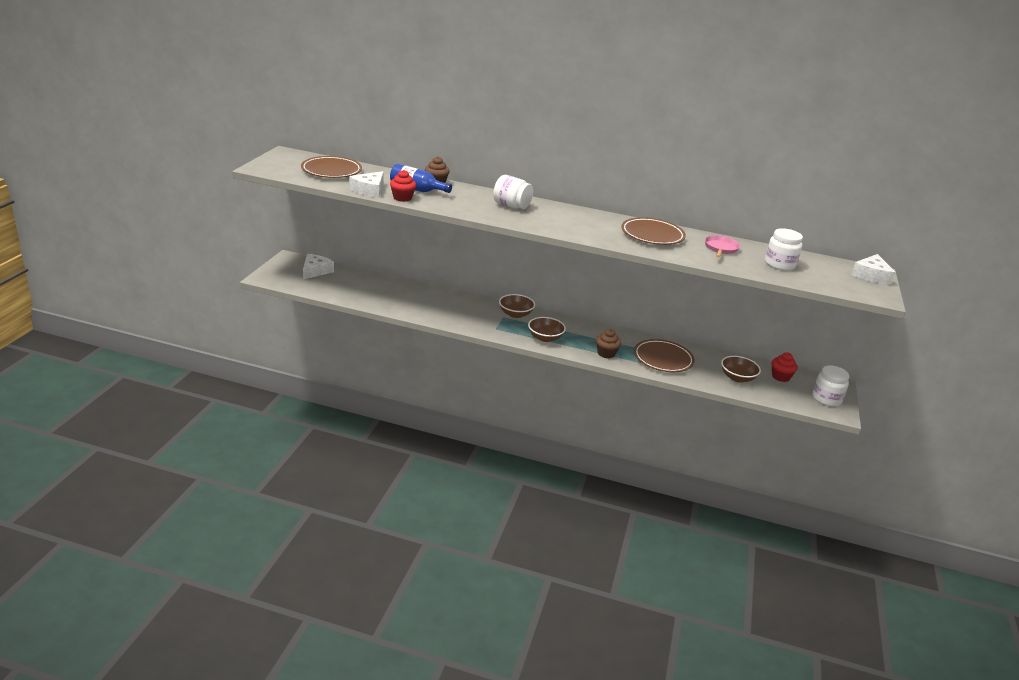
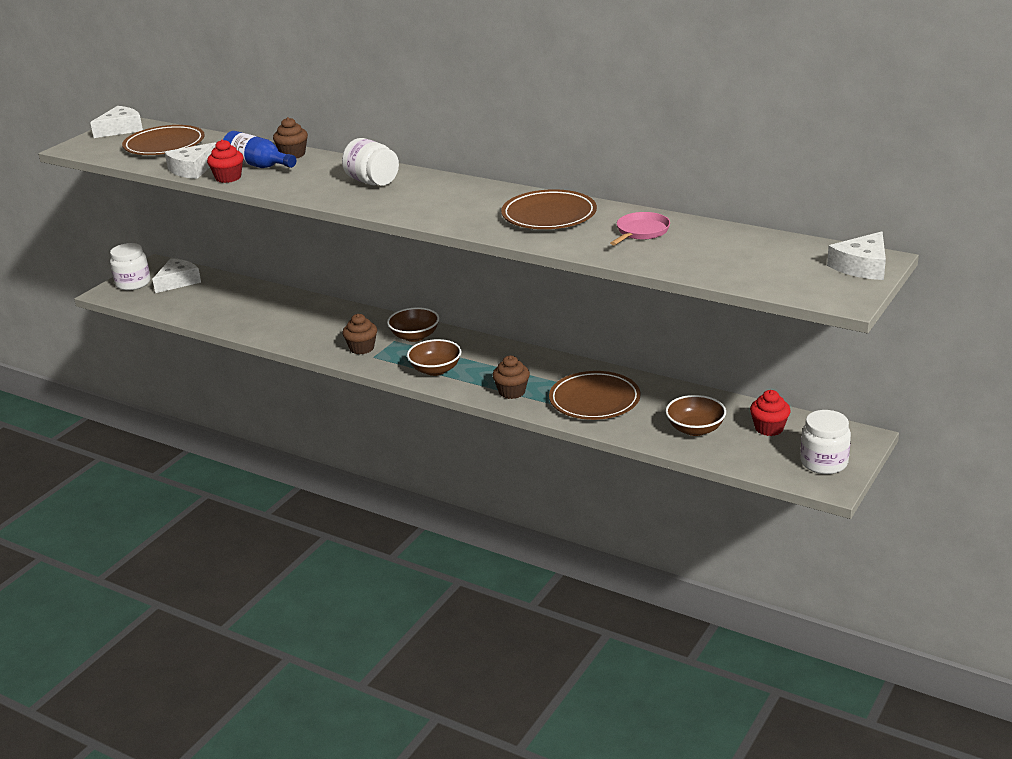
camera: 20 degrees right, 0 degrees up
(286, 156) = (121, 129): none -> white cheese
(484, 322) = (362, 348): none -> brown cupcake
(779, 264) = (717, 253): white jar -> white jar (133, 283)

